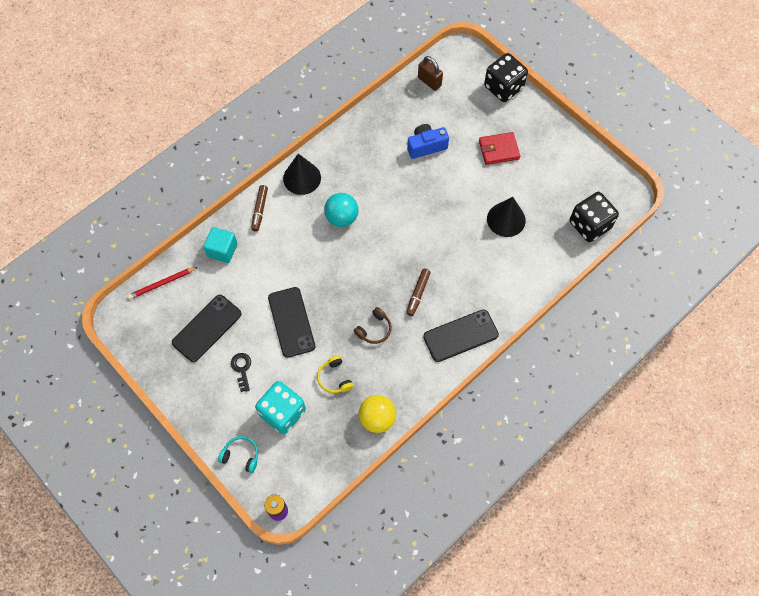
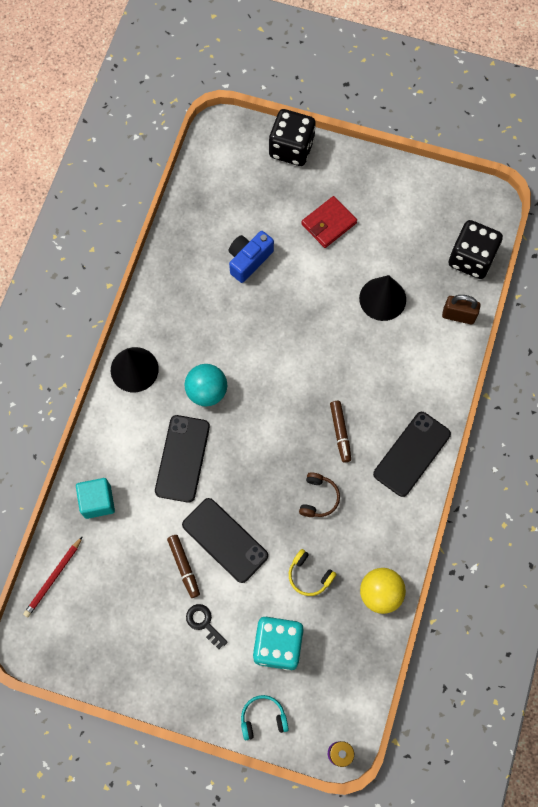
camera: 30 degrees left, 5 degrees up
(207, 328) = (136, 600): black phone -> black phone (182, 458)
(260, 210) = (110, 432): brown marker -> brown marker (184, 567)
(429, 82) = (207, 182): brown padlock -> brown padlock (458, 316)

